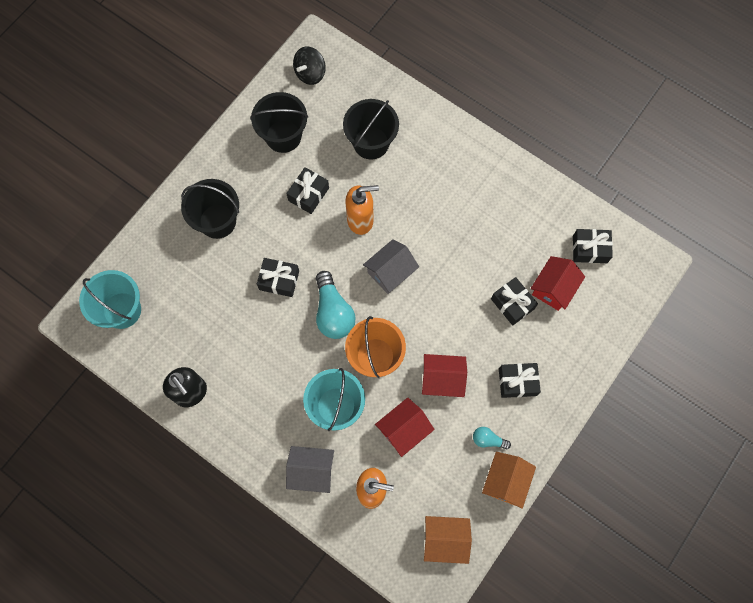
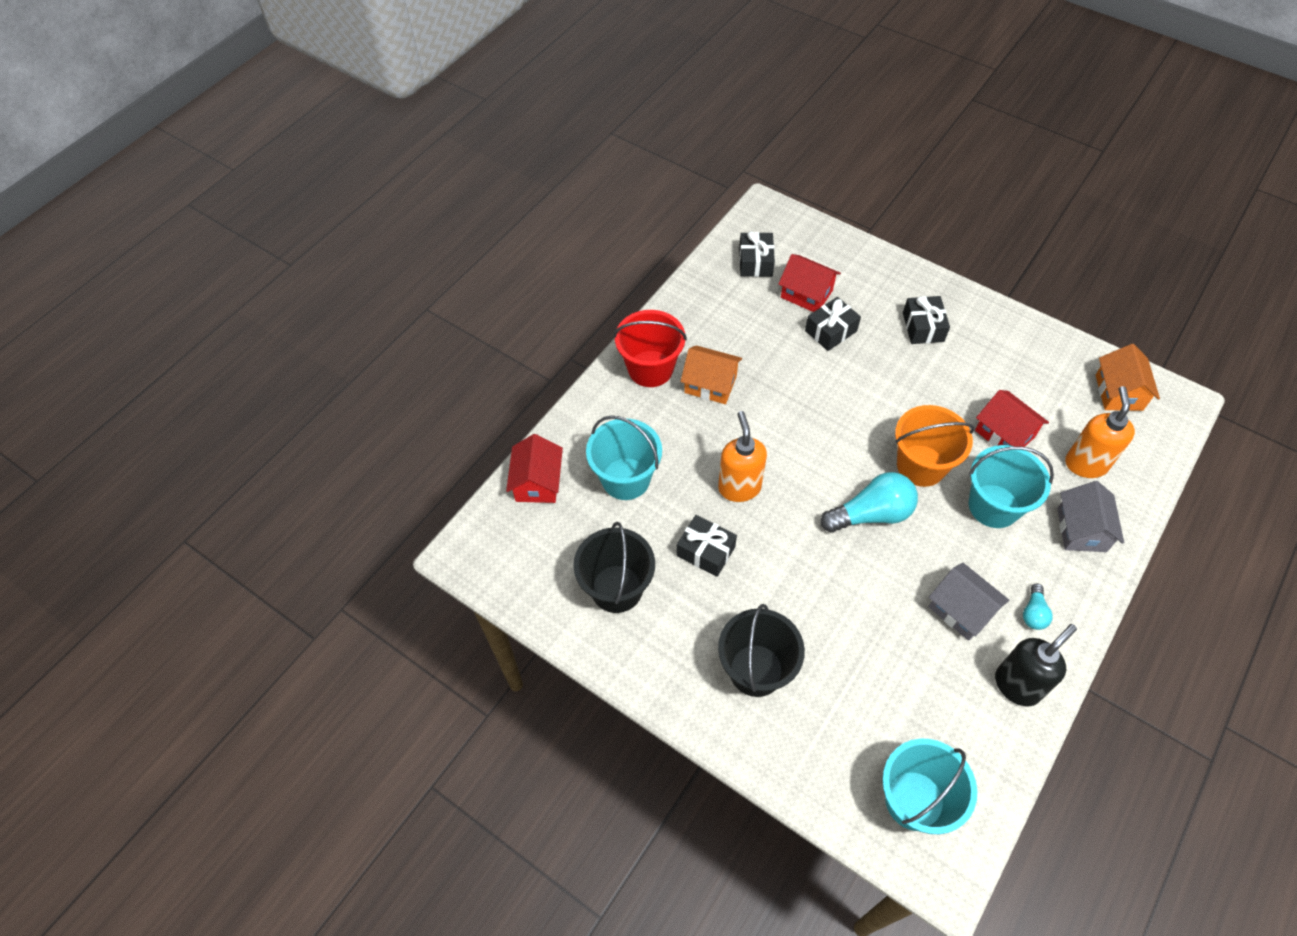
camera: 90 degrees left, 15 degrees down
(279, 280) = (836, 581): black gift -> none
(310, 73) = (515, 558): black spinning top -> none
(371, 143) = (626, 479): black bucket -> turquoise bucket
(390, 272) = (807, 452): grey house -> grey house (961, 610)
(442, 379) = (935, 397): red house -> red house (537, 482)
(472, 162) = (650, 368): none -> red bucket
(488, 440) = (995, 354): turquoise light bulb -> turquoise light bulb (1033, 613)
(505, 481) = (1037, 338): orange house -> orange house (710, 384)

